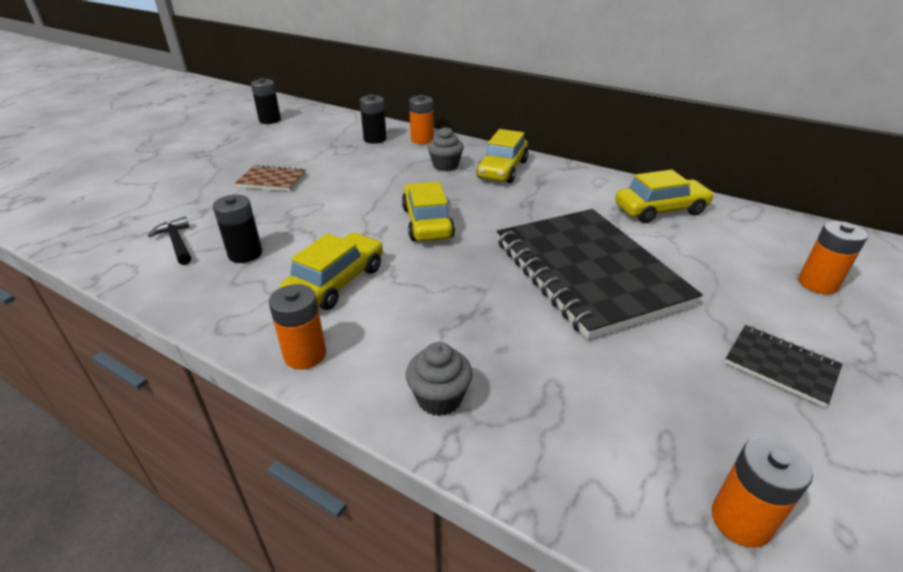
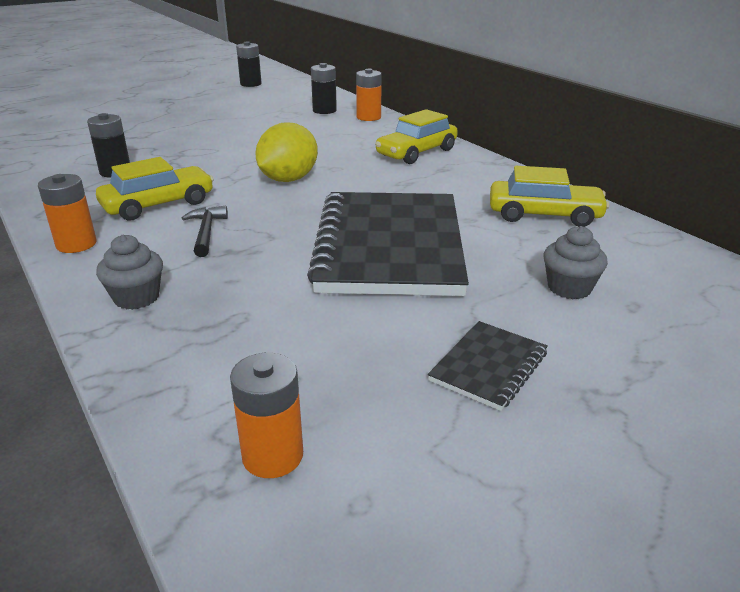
camera: 25 degrees right, 5 degrees down
(177, 243) = (77, 155): black hammer -> black hammer (206, 232)
(272, 180) = (197, 127): brown notebook -> none
(427, 222) = (288, 179): yellow car -> yellow lemon
(445, 166) = (363, 141): grey cupcake -> grey cupcake (569, 288)
(780, 366) = (488, 367): black notebook -> black notebook turned 60 degrees clockwise
(817, 283) = (646, 315): orange battery -> none

